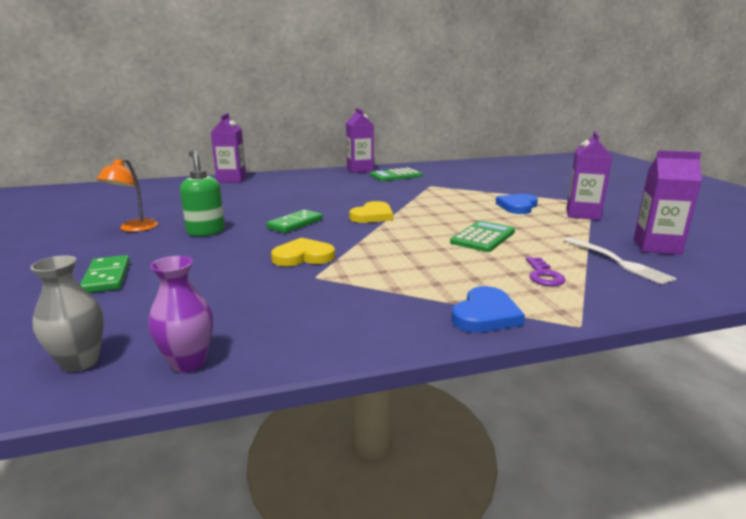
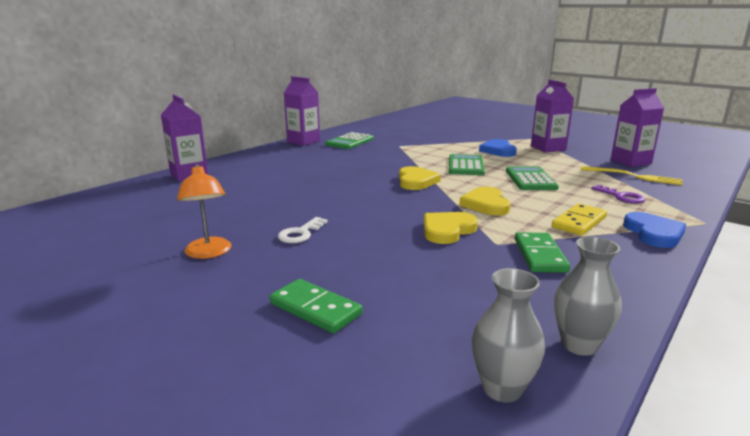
camera: 35 degrees left, 0 degrees up
(188, 362) = (579, 345): purple vase -> grey vase
(206, 231) = (300, 233): green soap dispenser -> white key
(295, 224) = (369, 204): green domino -> green domino (539, 255)
(384, 247) = (486, 204): none -> yellow heart
(432, 283) = (579, 222): none -> yellow domino
(449, 213) = (466, 166): none -> green calculator
(617, 261) = (634, 176): white fork -> yellow fork

